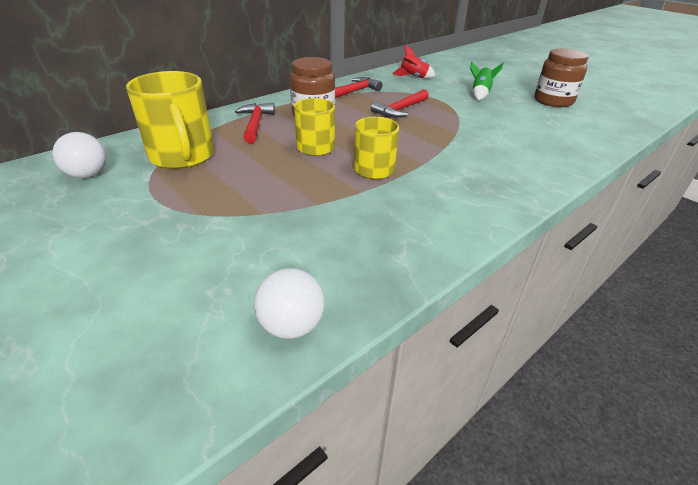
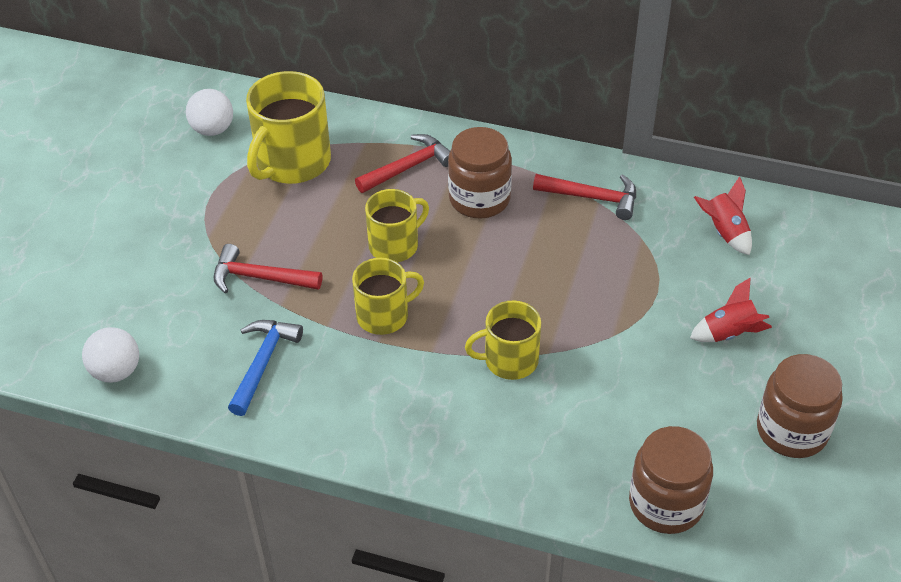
camera: 60 degrees right, 10 degrees up
(370, 231) = (263, 363): none -> blue hammer
(400, 110) = (575, 270): red hammer -> red hammer (260, 278)
(453, 144) = (509, 360): none -> yellow mug
(480, 94) = (729, 333): green rocket -> red rocket
(591, 138) = (666, 503): none -> brown jar

